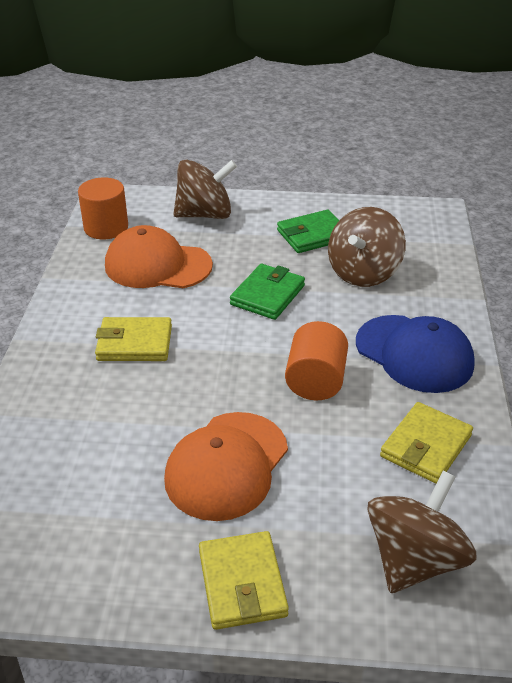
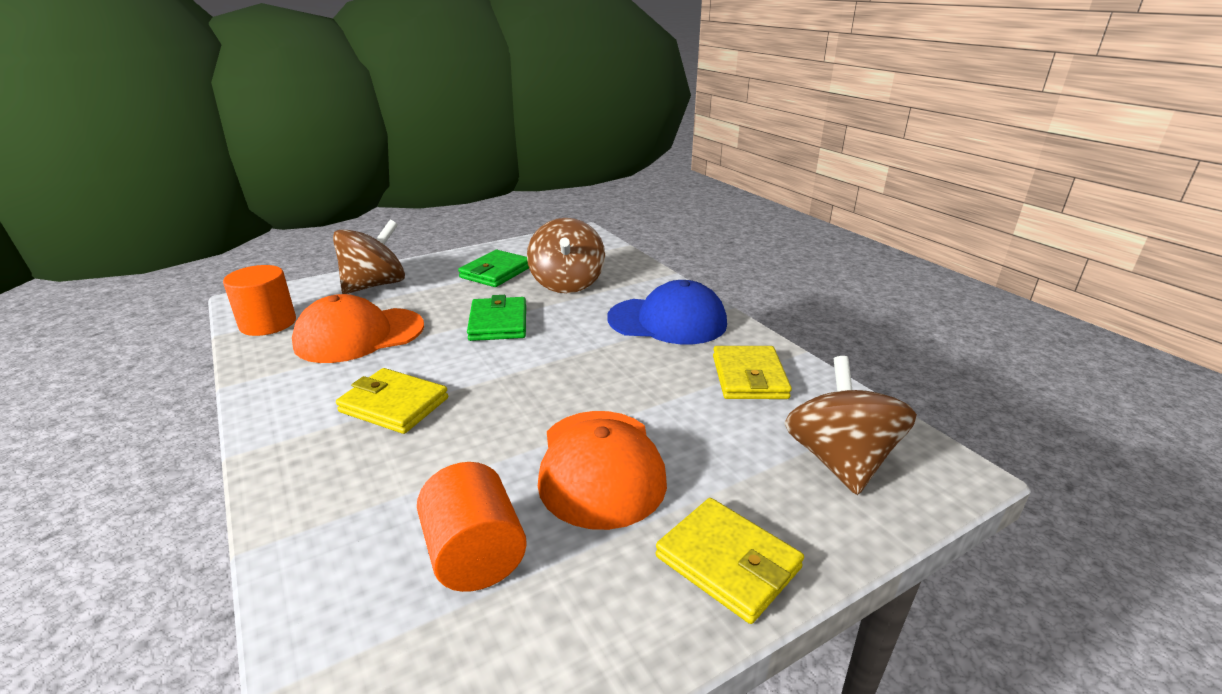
camera: 35 degrees left, 10 degrees down
(134, 343) = (394, 405): yellow wallet -> yellow wallet turned 60 degrees clockwise
(315, 381) = (609, 368): orange cylinder -> orange cylinder (475, 555)

